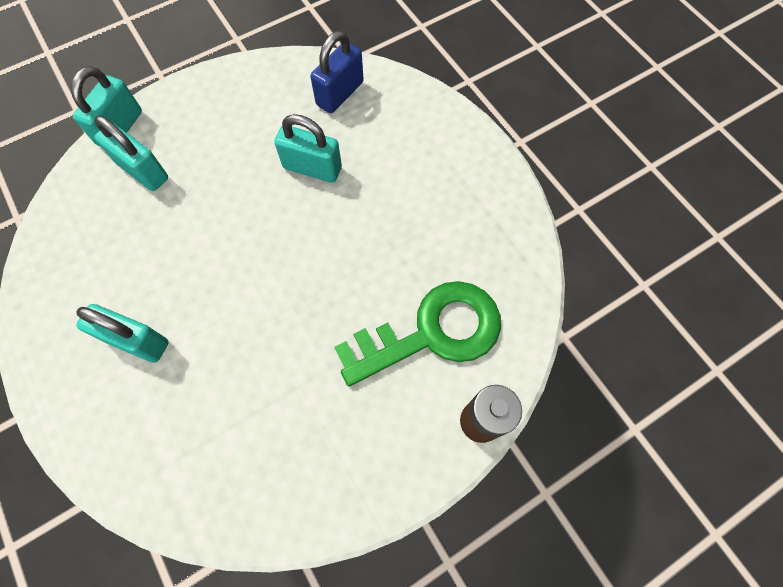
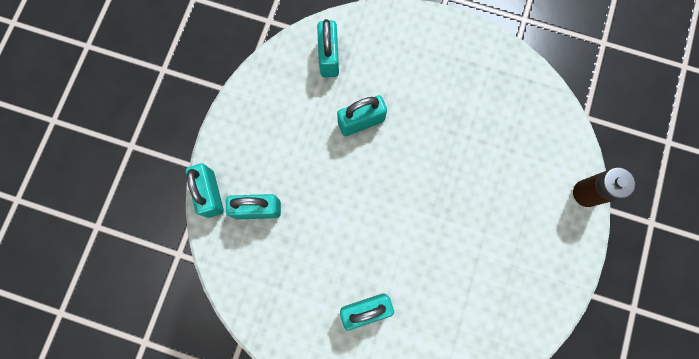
camera: 40 degrees left, 10 degrees up
(340, 94) = (329, 57): blue padlock -> turquoise padlock
(432, 332) = (521, 165): green key -> none

